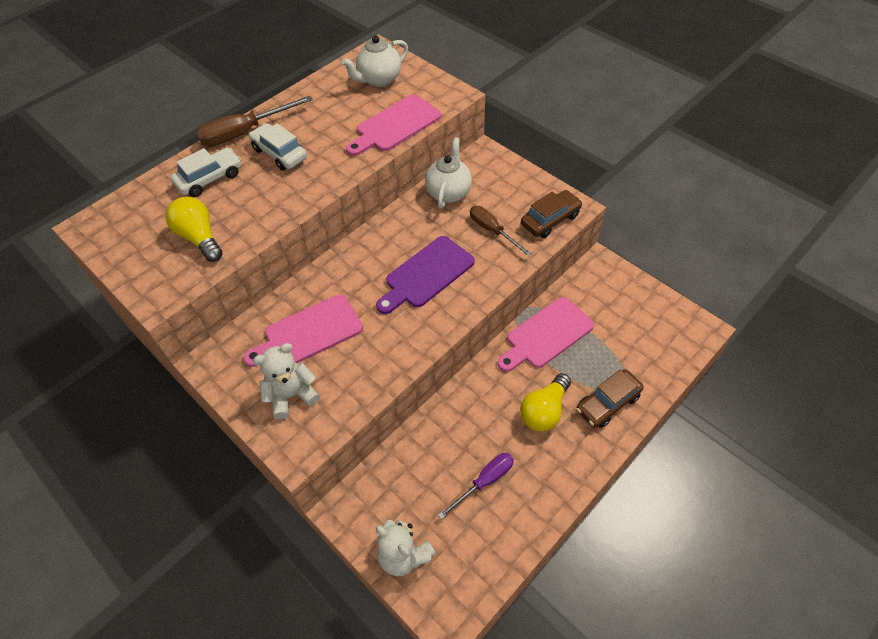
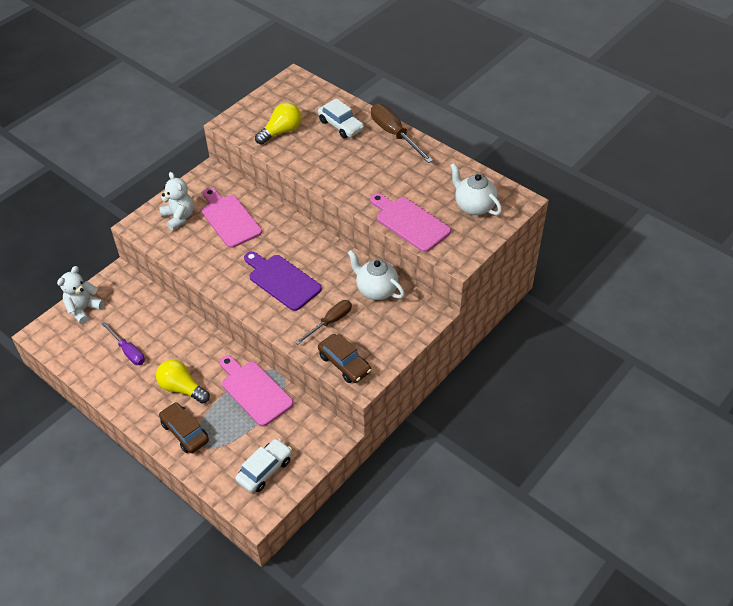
camera: 85 degrees right, 5 degrees down
(280, 153) = (370, 158): white car -> white car (265, 470)
(449, 192) = (376, 290): white teapot -> white teapot turned 150 degrees counterclockwise

